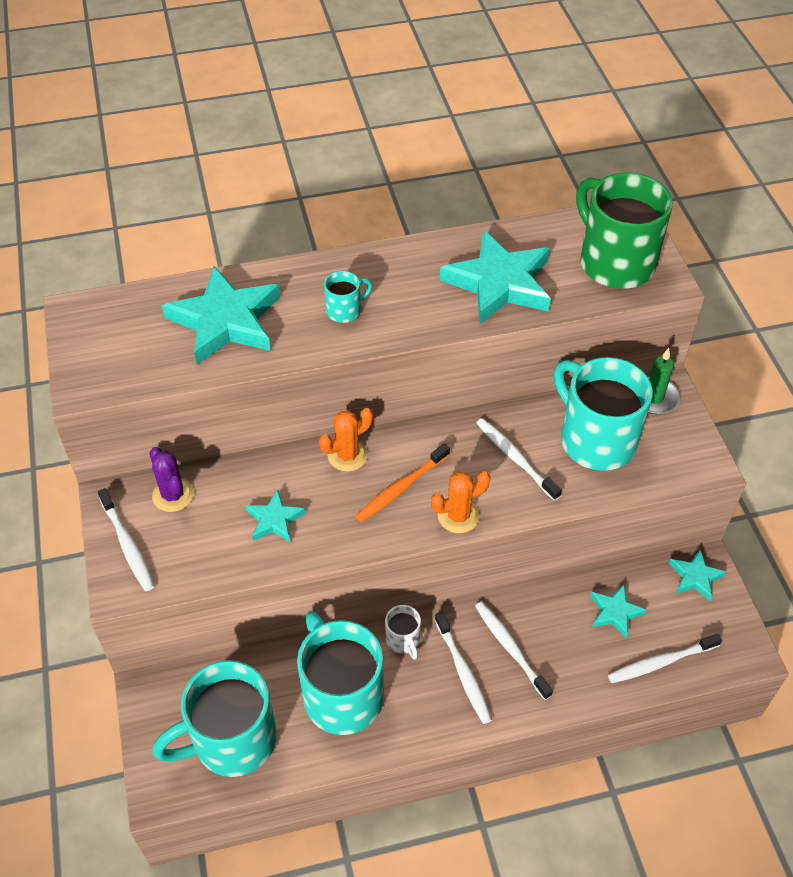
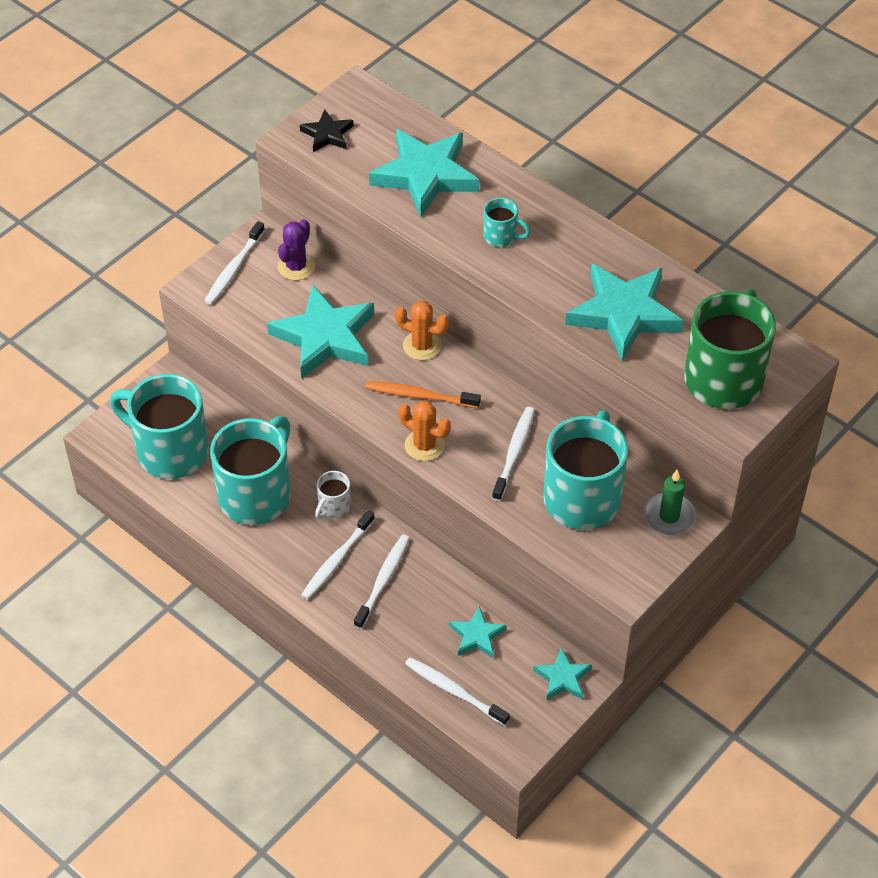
camera: 55 degrees right, 0 degrees up
(104, 360) = (327, 134): none -> black star
(274, 520) = (325, 337): turquoise star -> turquoise star, size x2.00

